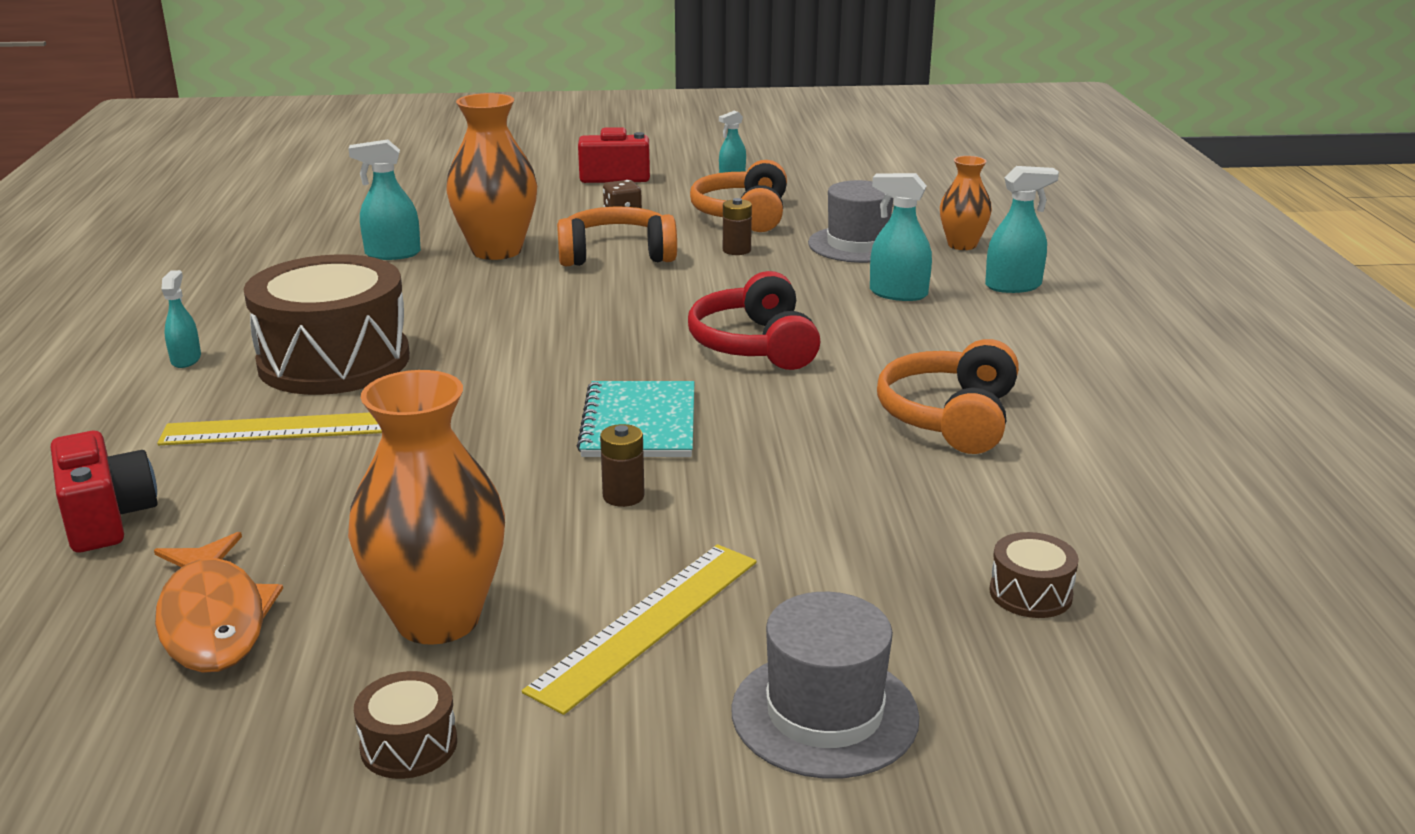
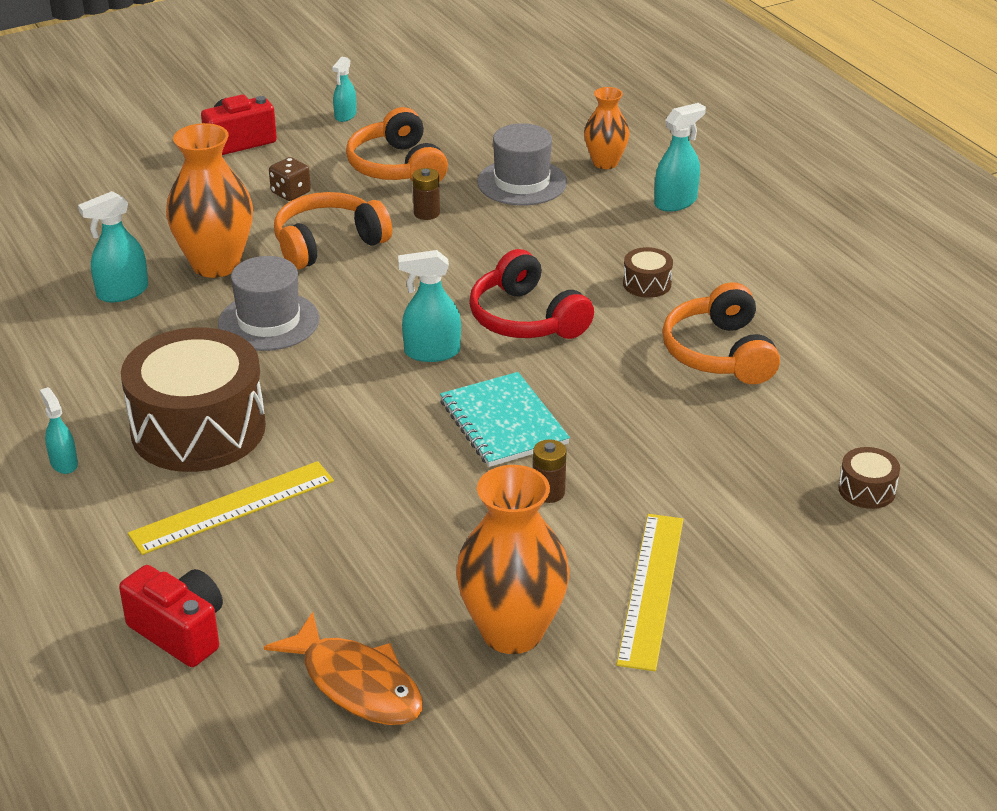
camera: 25 degrees left, 10 degrees up
(409, 745) = (579, 724): brown drum -> brown drum (647, 284)
(824, 714) = (807, 617): grey hat -> grey hat (269, 321)
(898, 294) = (594, 233): turquoise spray bottle -> turquoise spray bottle (432, 352)

